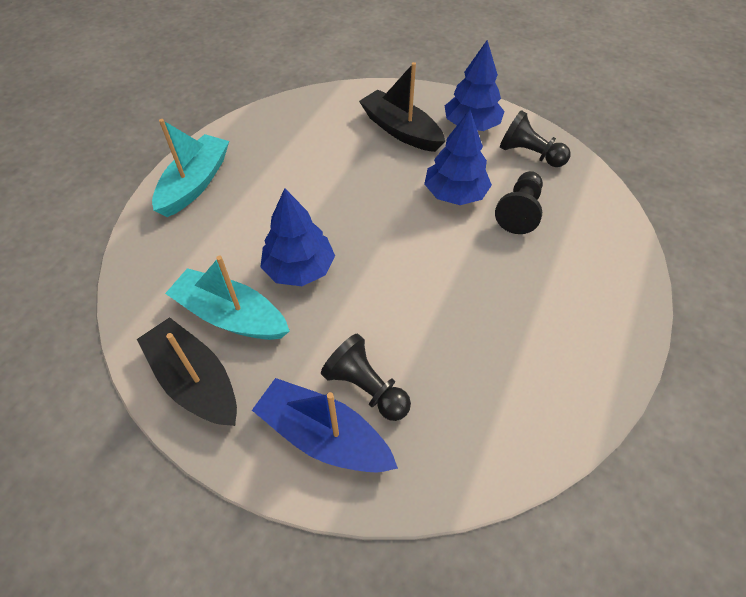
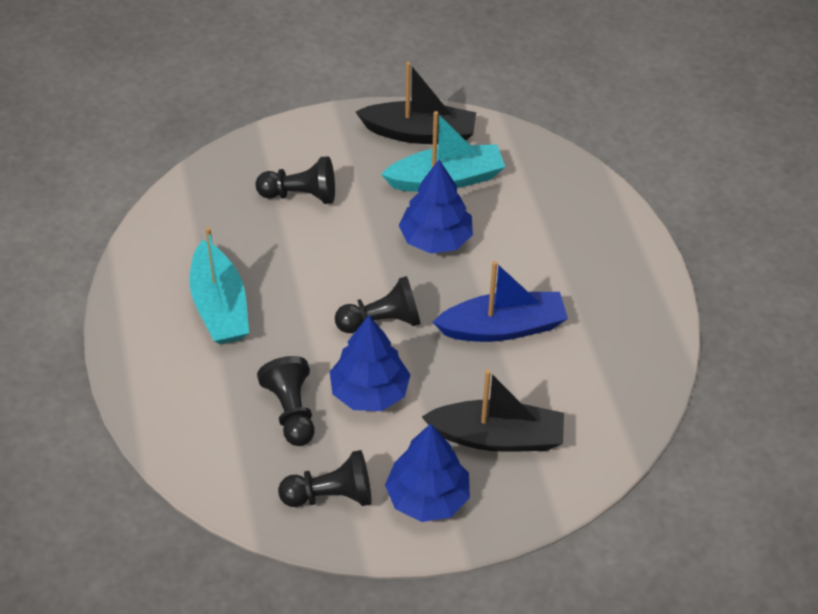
camera: 140 degrees right, 5 degrees down
(195, 183) = (616, 251): turquoise boat -> turquoise boat (220, 306)
(324, 436) = (302, 156): blue boat -> blue boat (503, 327)
(403, 232) = (382, 322): none -> black pawn

